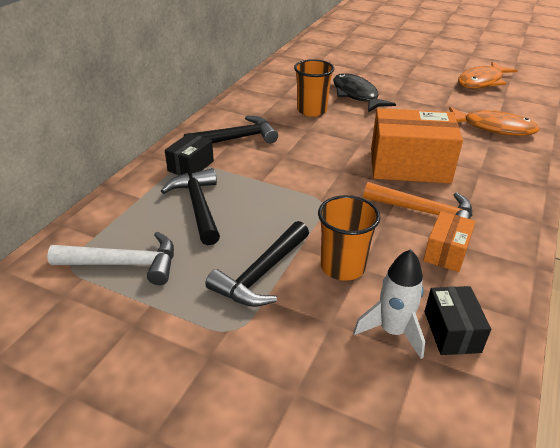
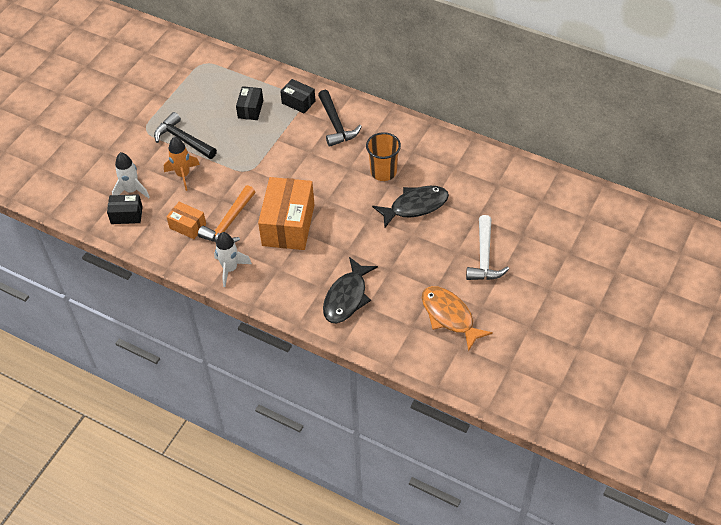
camera: 95 degrees right, 15 degrees up
(125, 264) = (201, 84): white hammer -> white hammer (484, 257)
(198, 206) = (250, 109): black hammer -> black box
(342, 266) = (183, 175): orange cup -> orange rocket
(493, 128) = (347, 297): orange fish -> black fish
(502, 206) = (230, 269): none -> white rocket

